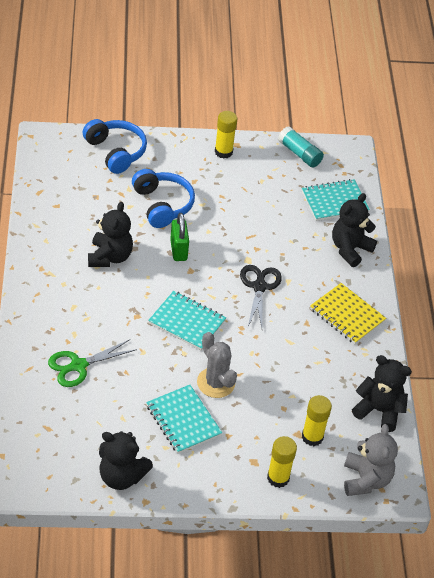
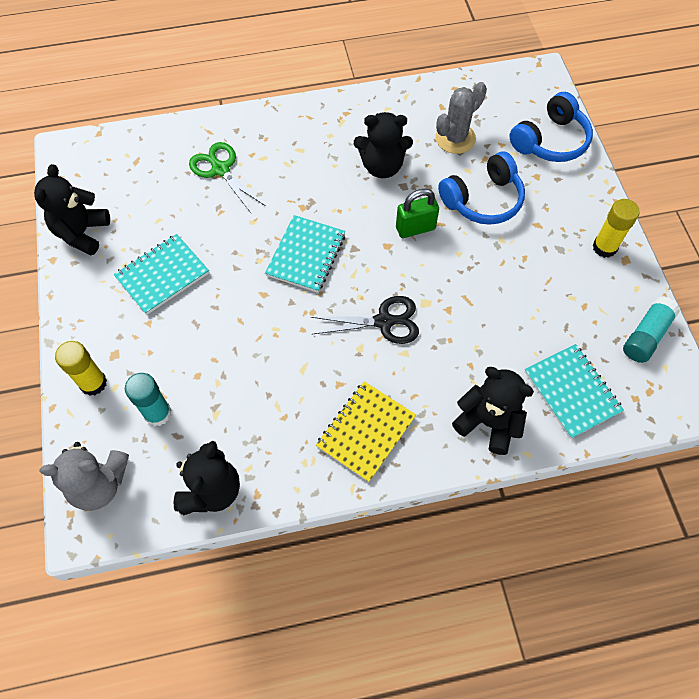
camera: 85 degrees right, 15 degrees up
(216, 383) = (222, 298): grey cactus -> grey cactus (455, 138)
(312, 437) = (158, 413): yellow glue stick -> turquoise glue stick

